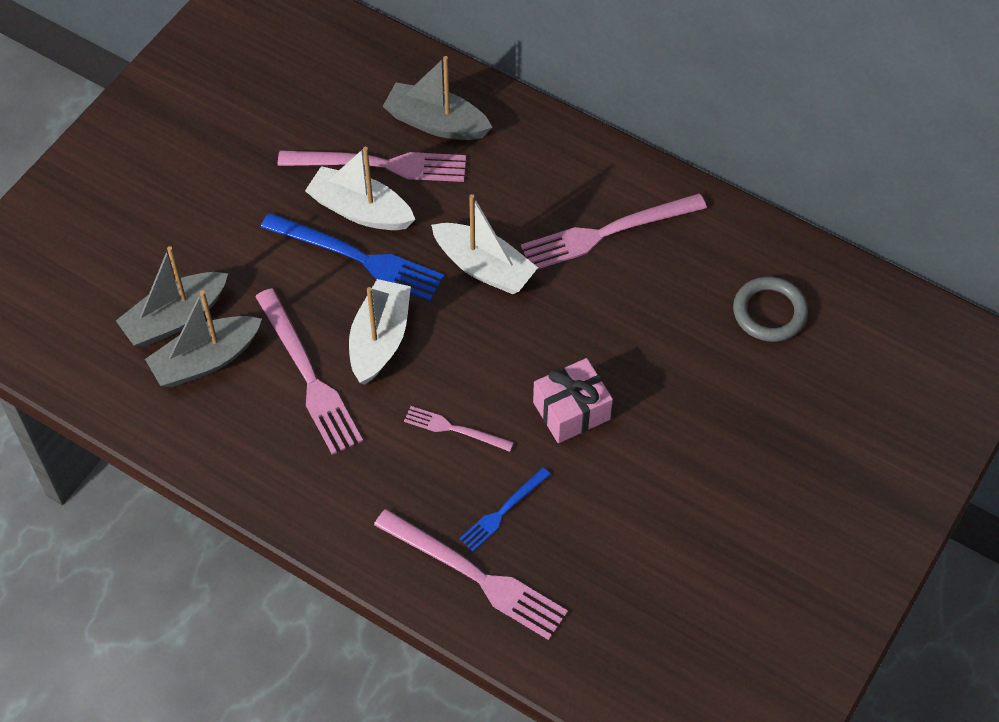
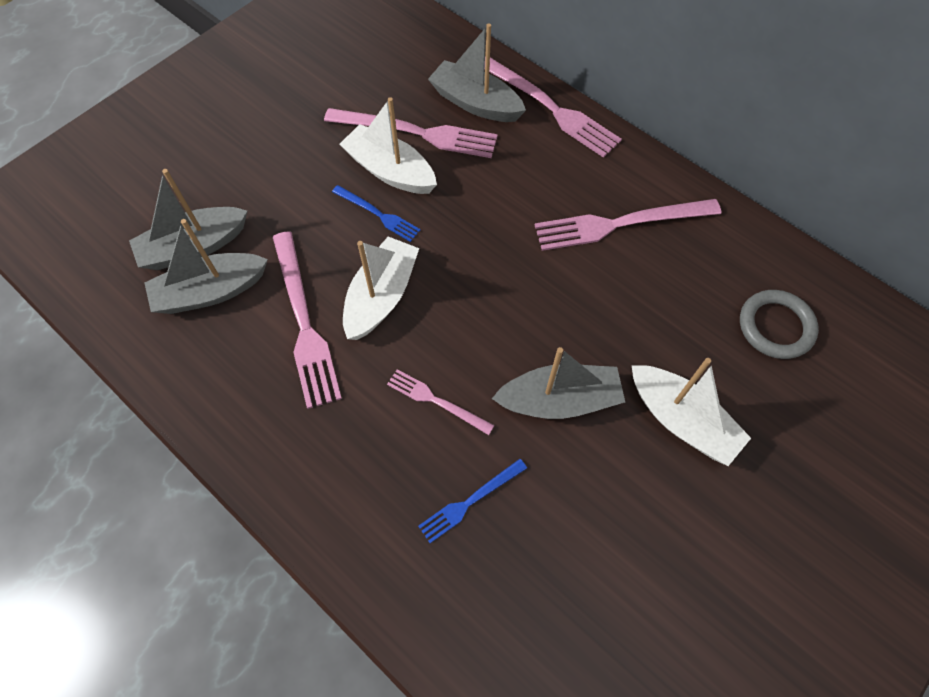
camera: 10 degrees right, 5 degrees up
(358, 257) = (378, 214): blue fork -> blue fork, size x0.55
(475, 576) = (427, 573): pink fork -> pink fork (550, 108)
(484, 267) = (495, 240): white boat -> white boat (681, 420)
(571, 411) = (559, 400): pink gift -> grey boat

